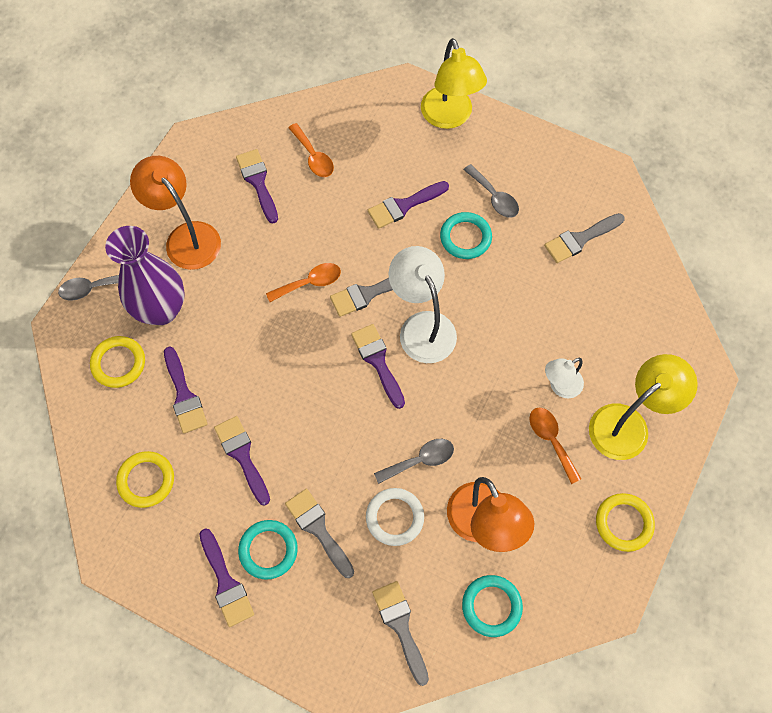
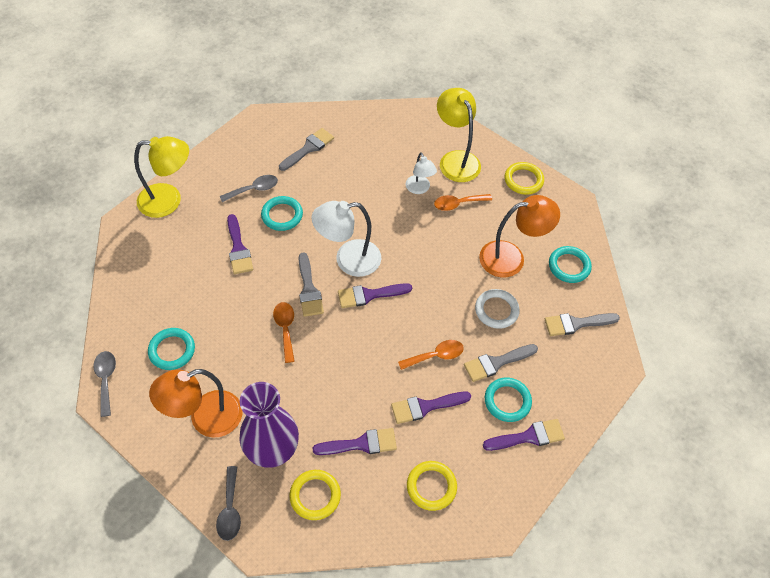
camera: 80 degrees left, 10 degrees down
(258, 182) = (172, 350): purple brush -> turquoise ring
(313, 157) = (164, 303): orange spoon -> orange spoon (435, 356)
(420, 460) = (456, 285): grey spoon -> grey spoon (106, 379)
(580, 239) = (308, 148): grey brush -> grey brush turned 120 degrees counterclockwise

